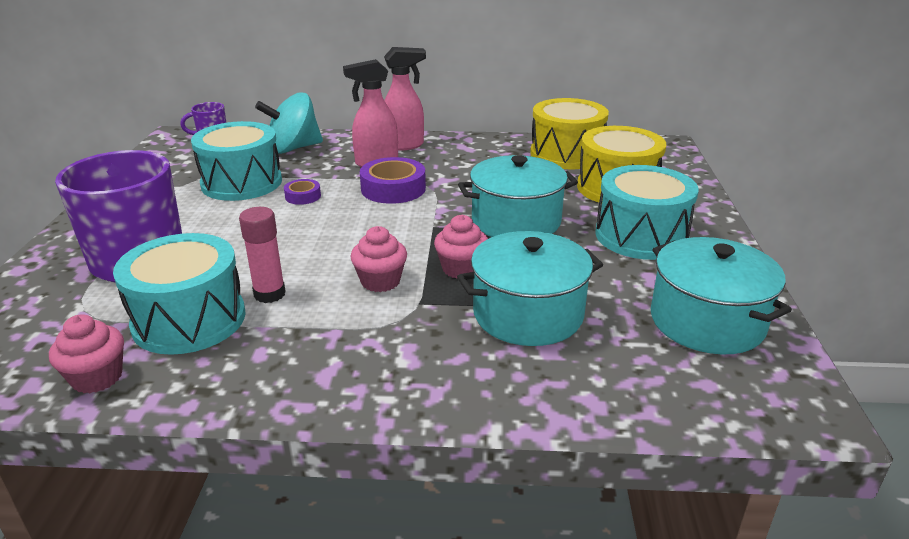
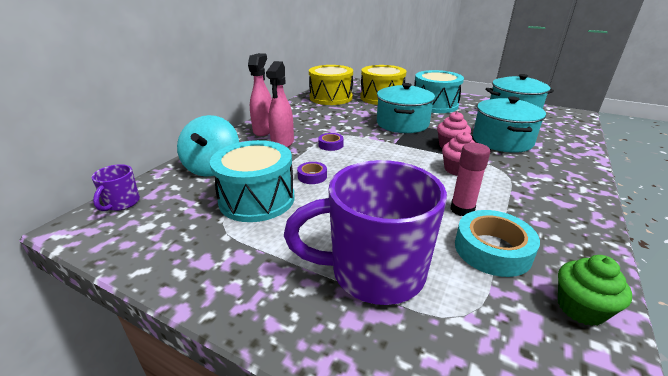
camera: 65 degrees left, 0 degrees up
(97, 377) = (580, 308): pink cupcake -> green cupcake
(189, 320) = (492, 250): turquoise drum -> turquoise tape
(393, 189) = (331, 145): purple tape -> purple tape, size x0.54

